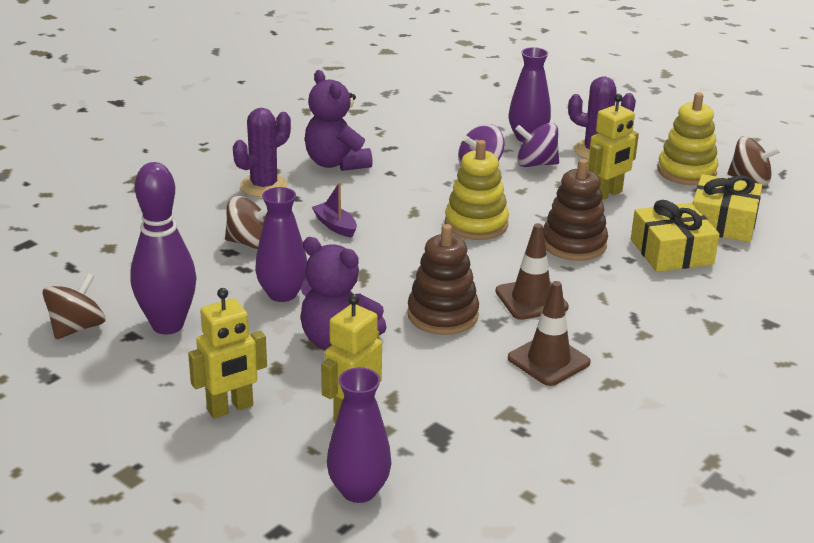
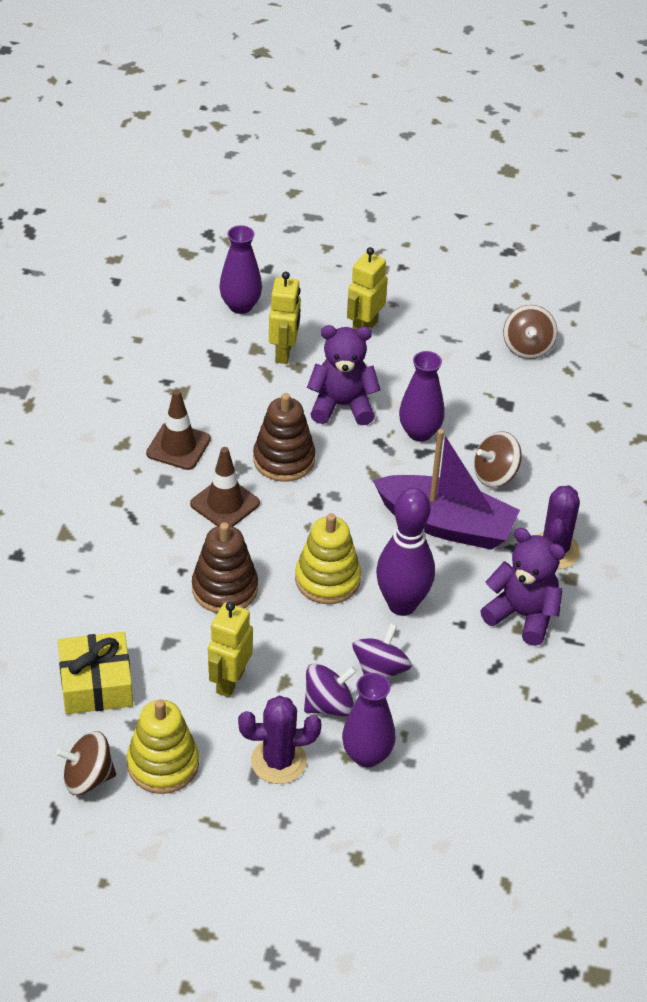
camera: 150 degrees right, 15 degrees up
(167, 325) = (470, 372): purple bowling pin -> purple bowling pin (402, 604)
(335, 226) = (446, 524): purple boat -> purple boat, size x2.42
(671, 252) = (131, 615): yellow gift -> none

